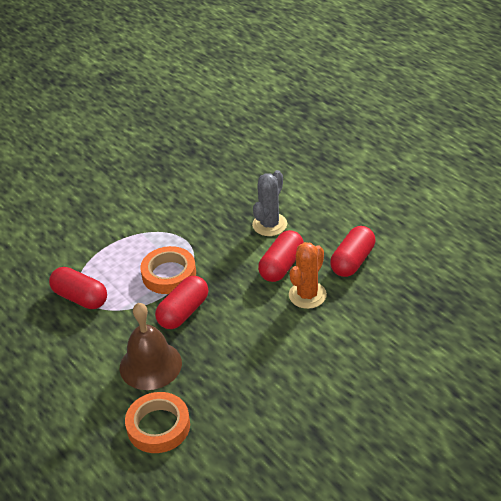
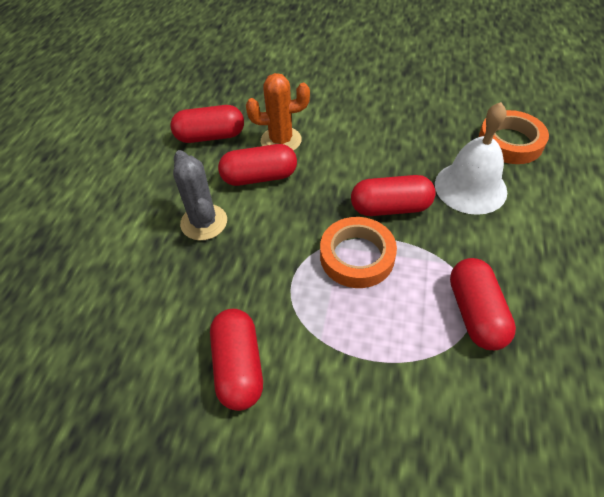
camera: 130 degrees left, 10 degrees up
(150, 365) = (470, 187): brown bell -> white bell
(163, 199) = (238, 366): none -> red capsule
(269, 224) = (204, 222): grey cactus -> grey cactus turned 75 degrees clockwise

